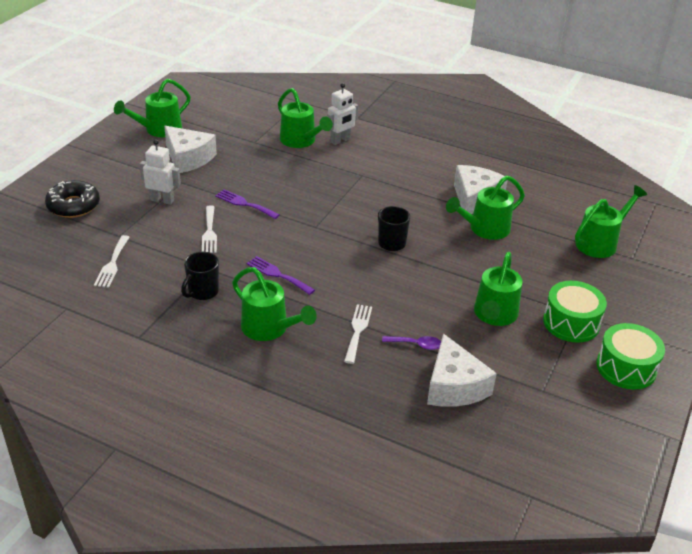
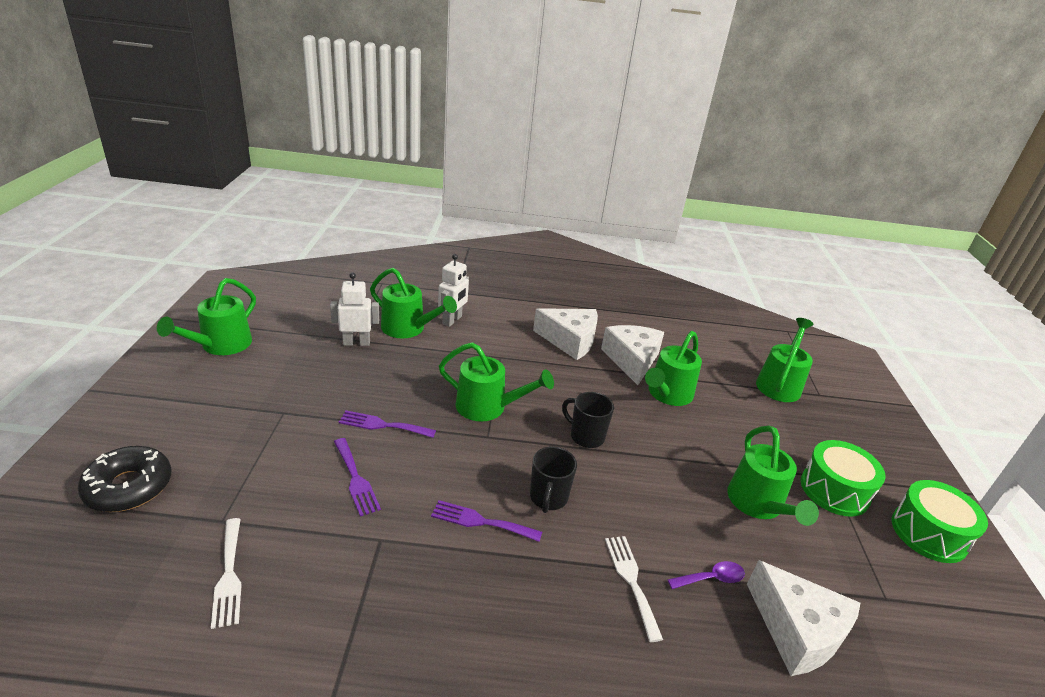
camera: 25 degrees left, 5 degrees down
(162, 200) = (266, 445): white robot -> white robot (356, 343)
(188, 158) = (277, 377): white cheese -> white cheese (570, 340)
(202, 292) = (392, 584): black mug -> black mug (548, 498)
(209, 232) = (356, 479): white fork -> purple fork
(270, 329) = (520, 619): green watering can -> green watering can (488, 407)

